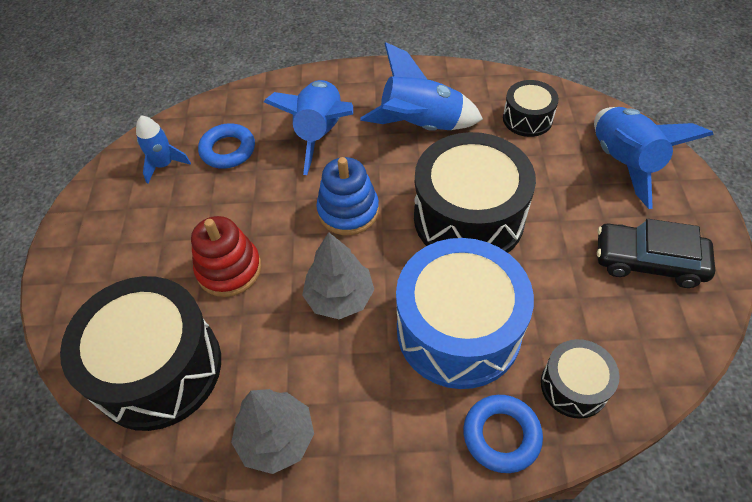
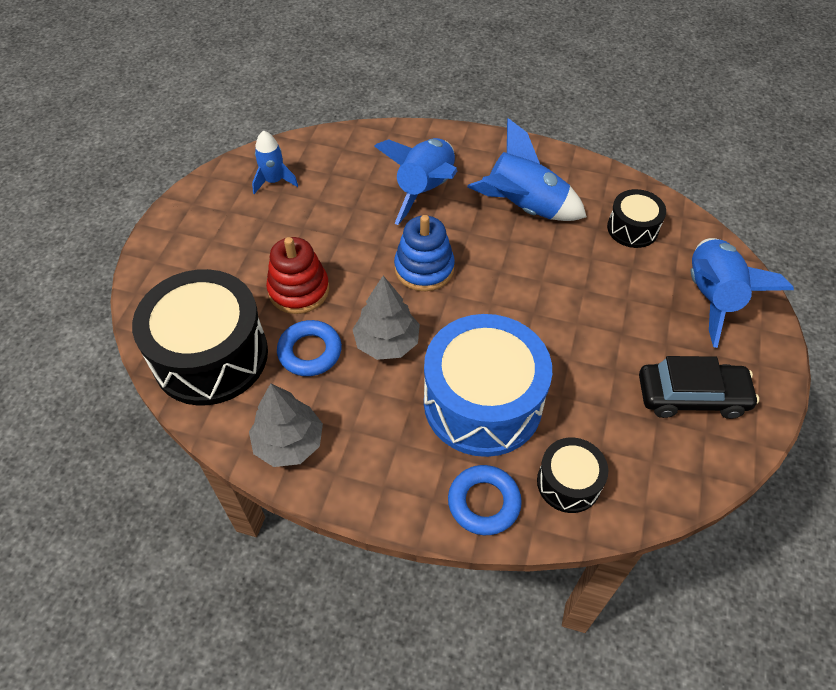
camera: 15 degrees right, 0 degrees up
(228, 150) = (335, 183): blue ring -> blue ring (310, 352)
(468, 218) = (534, 306): black drum -> none
(648, 262) = (691, 396): black car -> black car turned 150 degrees clockwise

